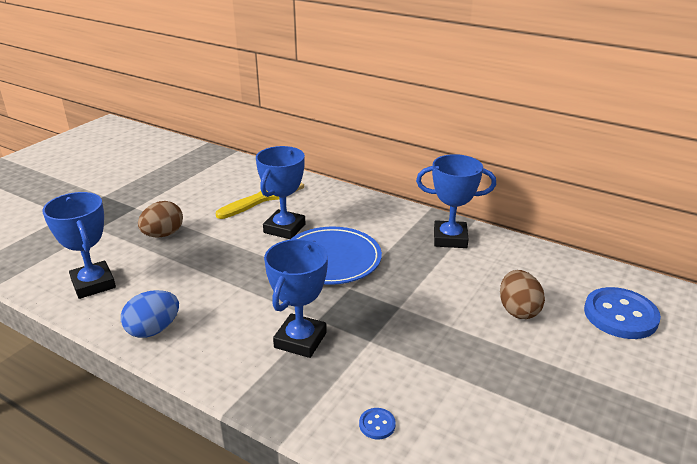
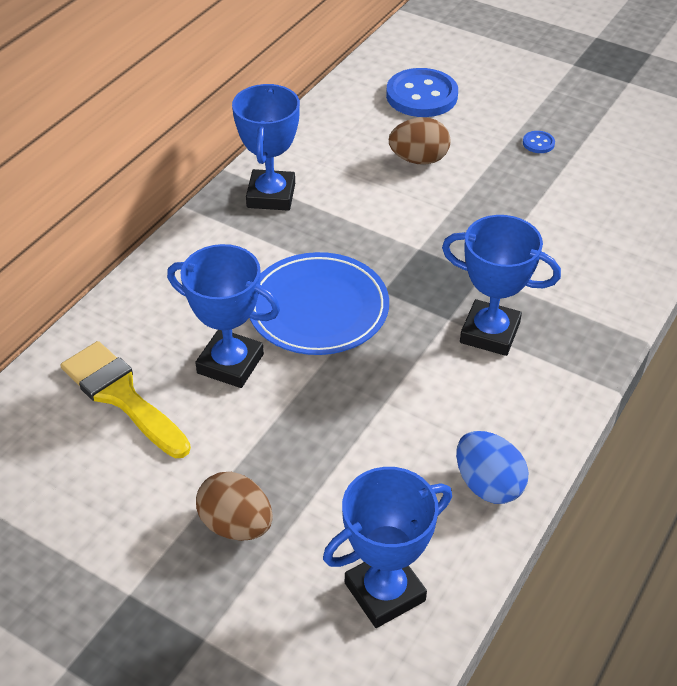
camera: 90 degrees left, 15 degrees up
(377, 424) = (605, 271): blue button -> blue button (538, 143)

